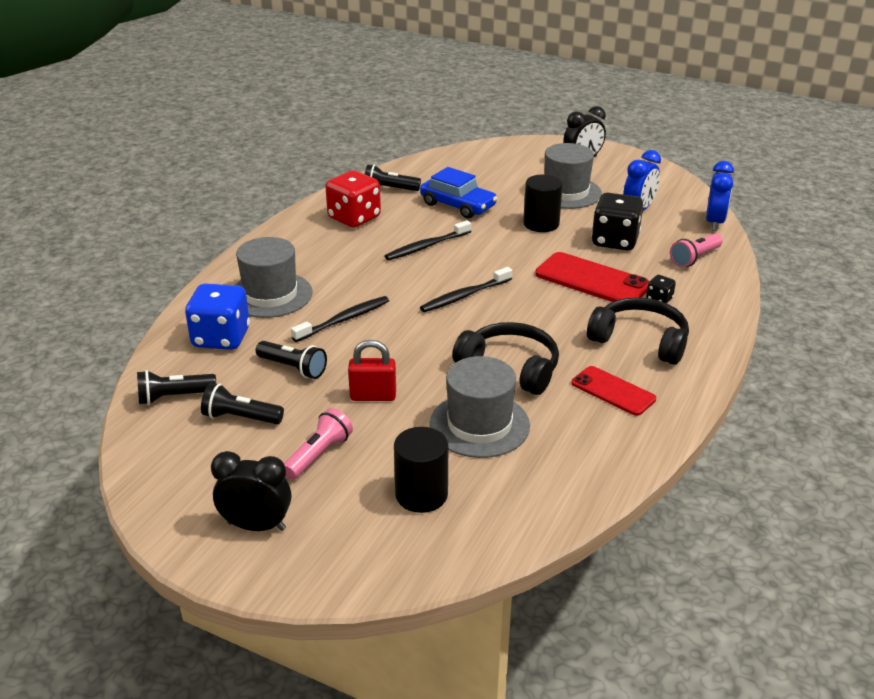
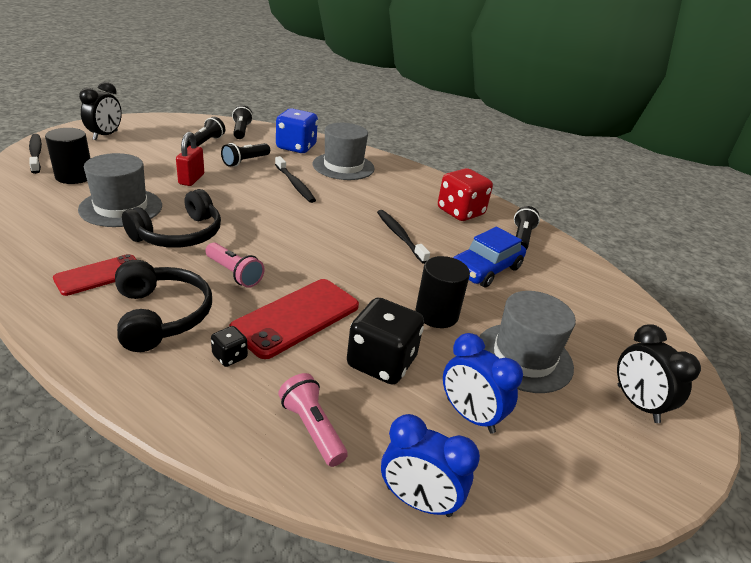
camera: 95 degrees right, 0 degrees up
(318, 455) = (147, 156): pink flashlight -> pink flashlight (234, 273)
(464, 296) = (303, 237): black toothbrush -> black toothbrush (36, 154)
(640, 340) = (161, 316): black headphones -> black headphones turned 60 degrees counterclockwise

